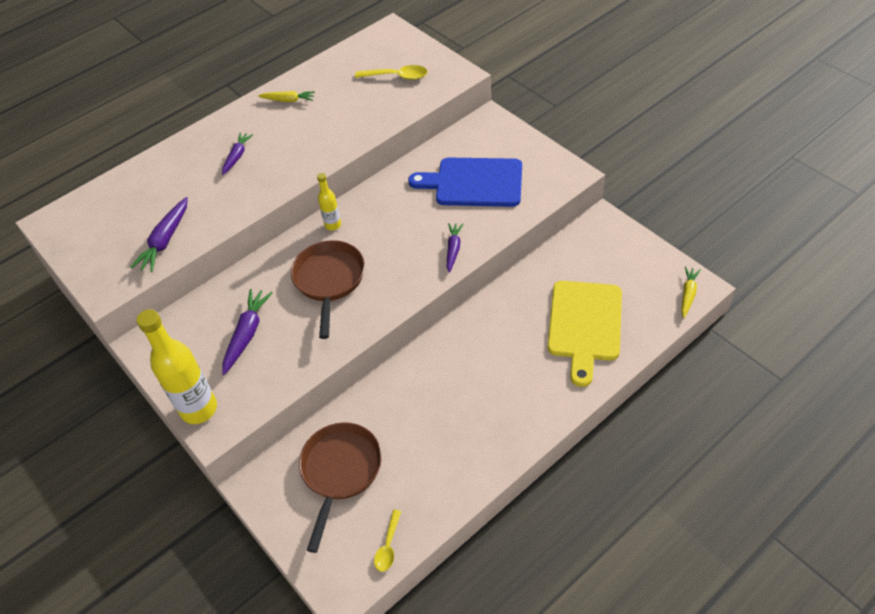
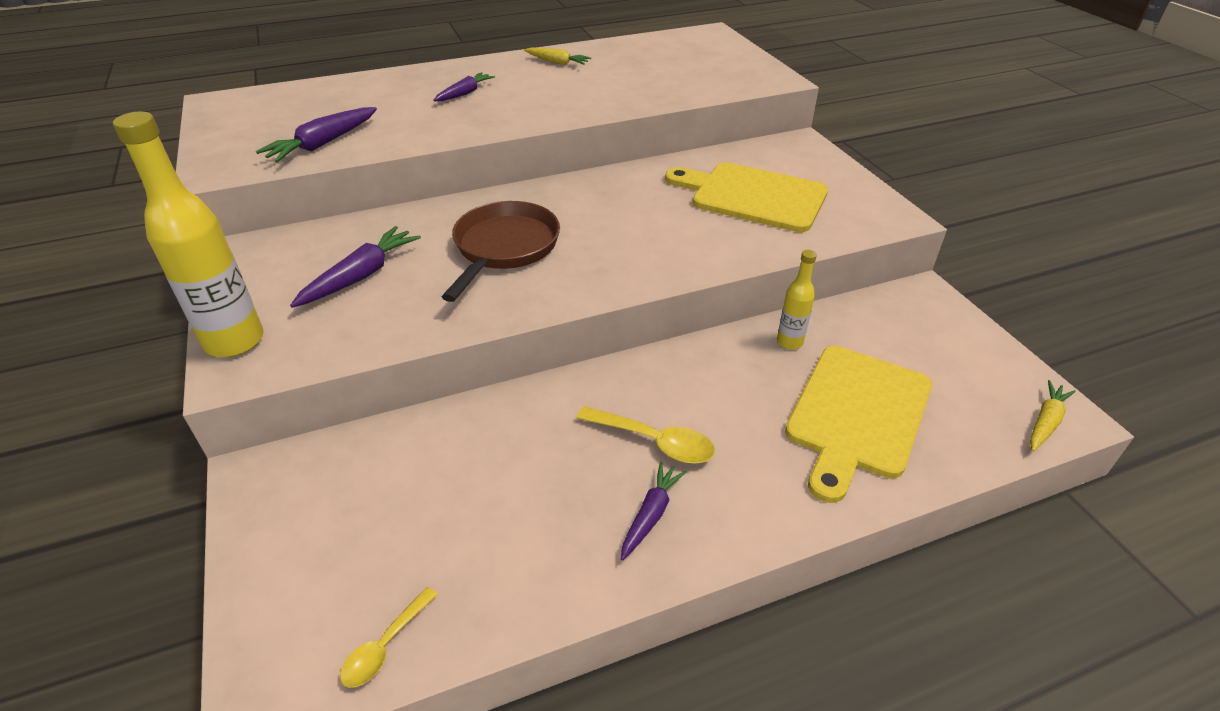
camera: 15 degrees right, 10 degrees down
(333, 225) = (545, 195): yellow bottle -> yellow bottle (789, 342)
(340, 471) = (385, 499): brown pan -> none
(397, 76) = (698, 67): yellow spoon -> yellow spoon (654, 442)
(453, 249) = (690, 257): purple carrot -> purple carrot (651, 514)
(474, 182) = (752, 196): blue cutting board -> yellow cutting board

